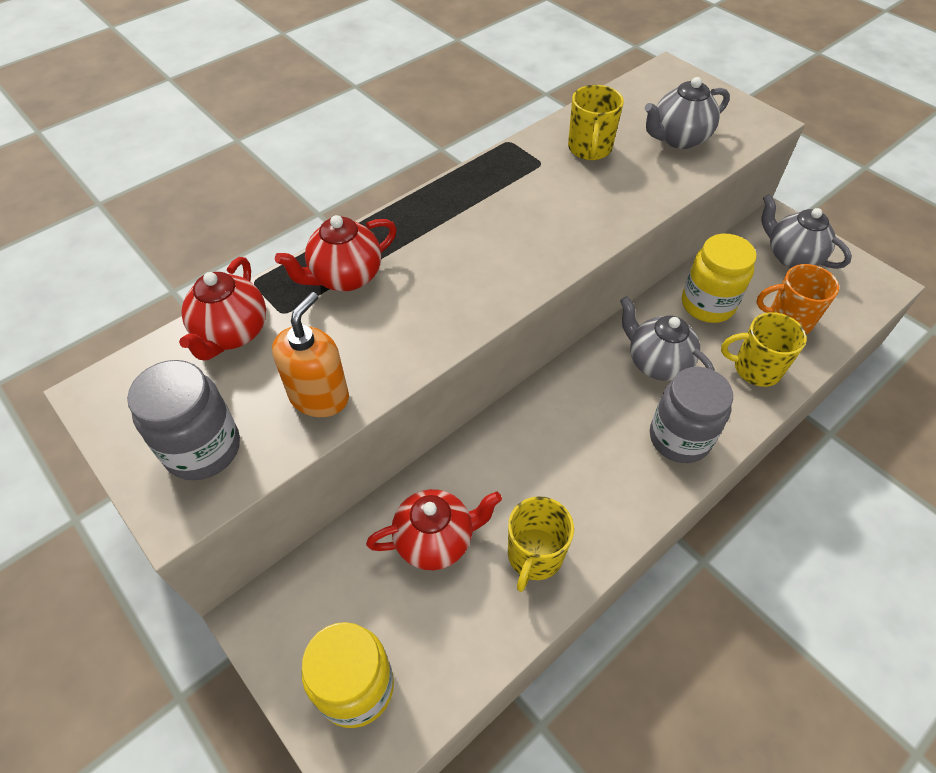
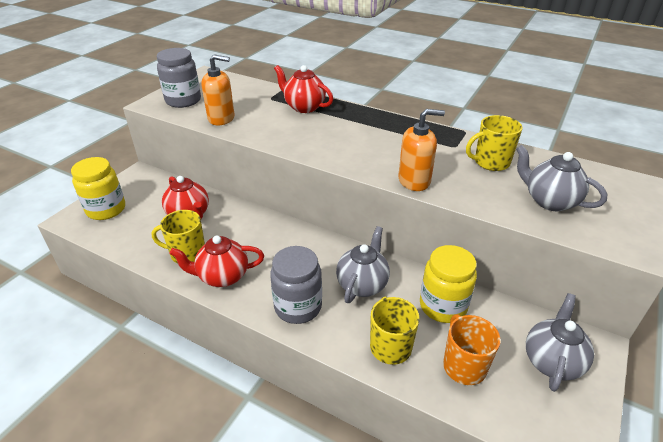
camera: 70 degrees right, 15 degrees down
(232, 333) = (251, 90): red teapot -> red teapot (222, 276)
(605, 224) = (414, 181): none -> orange soap dispenser

